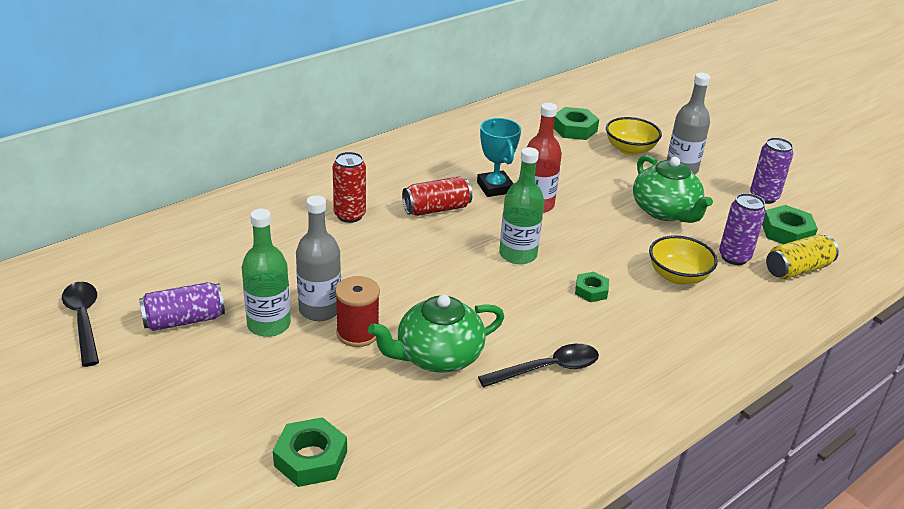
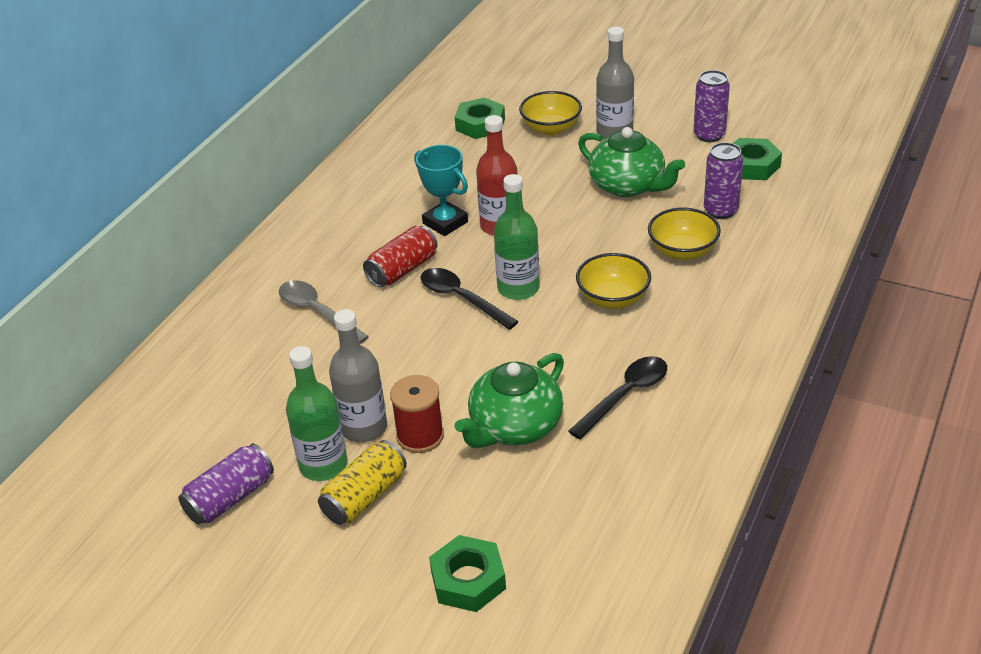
camera: 20 degrees left, 5 degrees up
(83, 320) = (120, 544): black spoon -> black spoon (461, 298)
(349, 215) = (317, 312): red can -> grey spoon
(591, 291) = (613, 299): green nut -> yellow bowl
(797, 269) = (783, 201): yellow can -> yellow can (365, 496)

